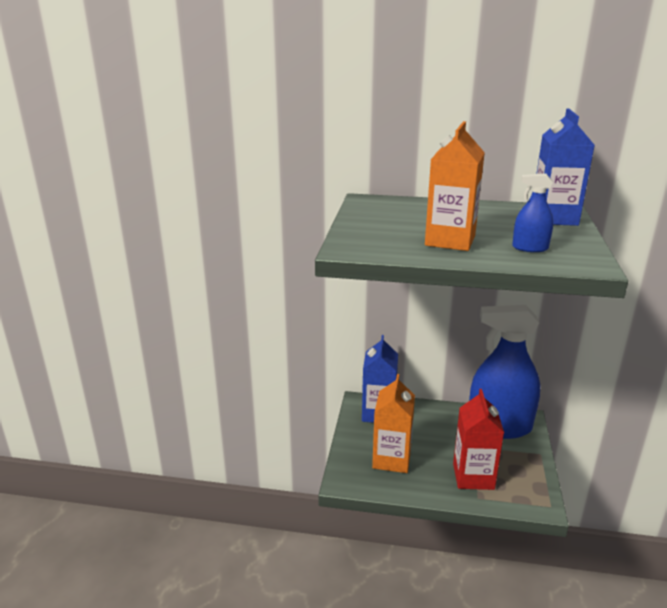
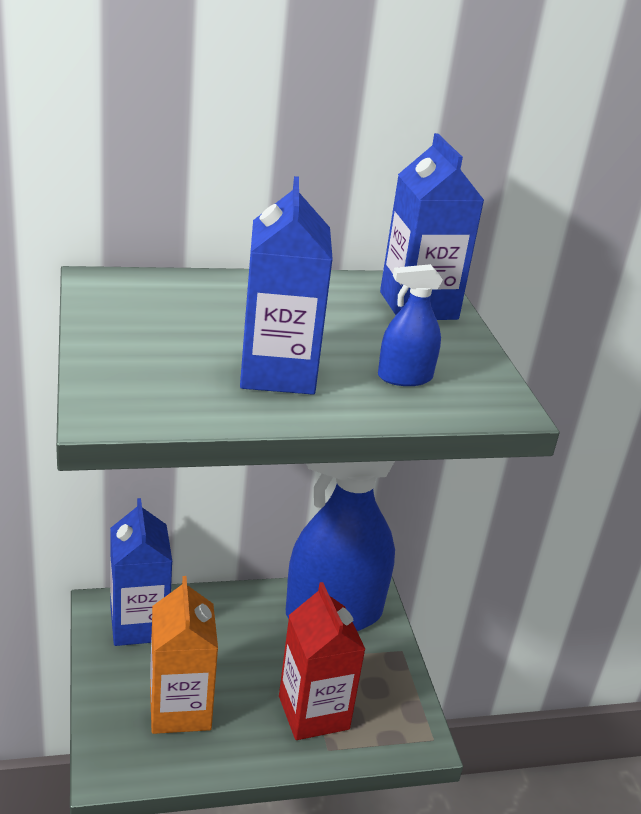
camera: 25 degrees left, 5 degrees up
(450, 241) = (278, 373): orange carton -> blue carton

